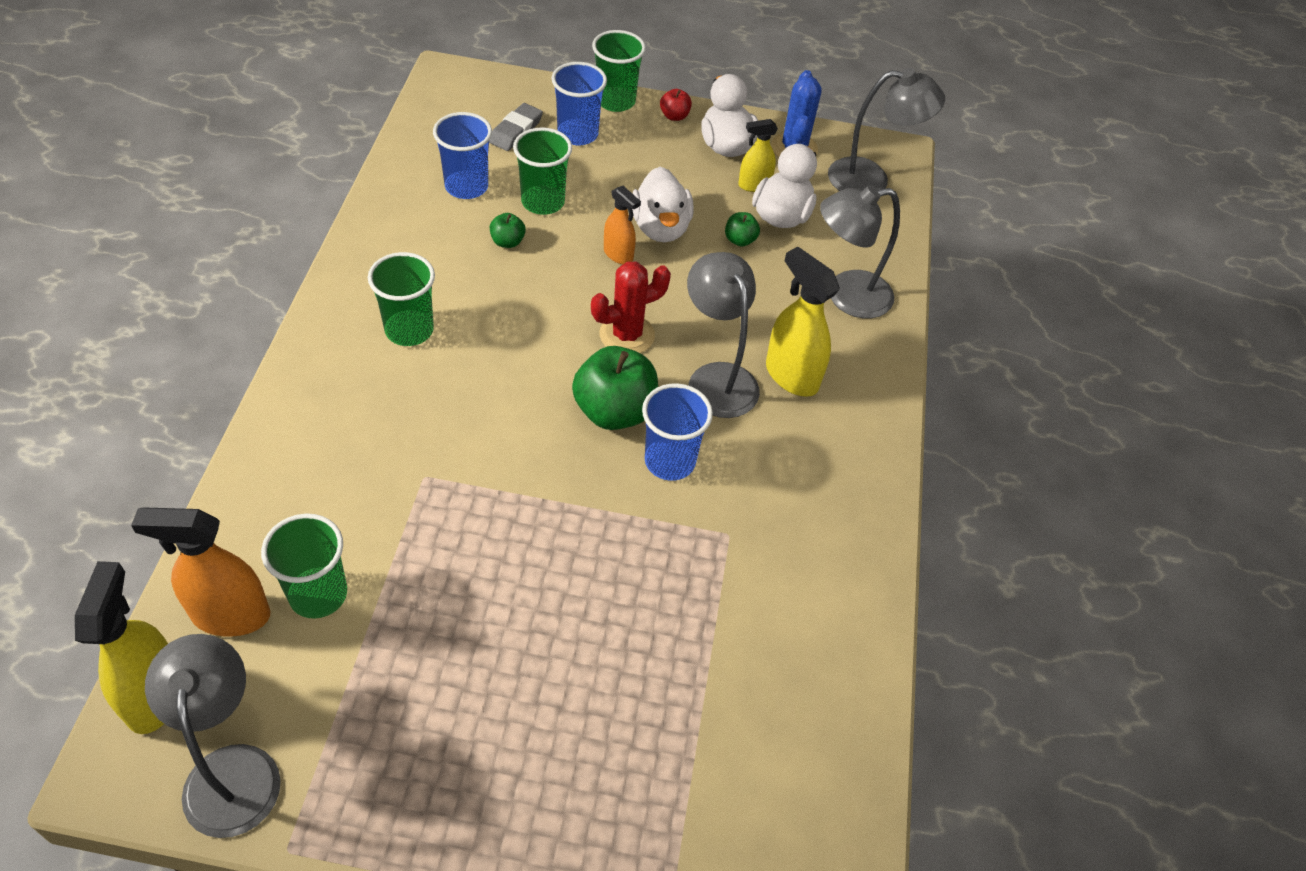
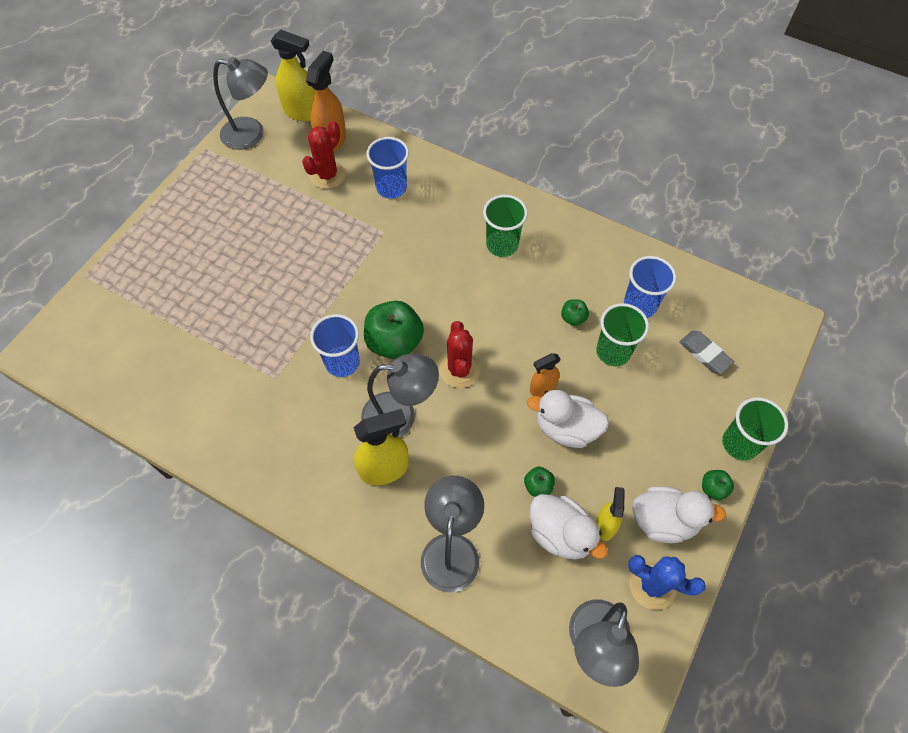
camera: 115 degrees right, 10 degrees up
(318, 594) = (327, 175): green cup -> red cactus
(577, 134) = (695, 399): blue cup -> blue cup (391, 187)
(674, 116) = (713, 488): red apple -> green apple

